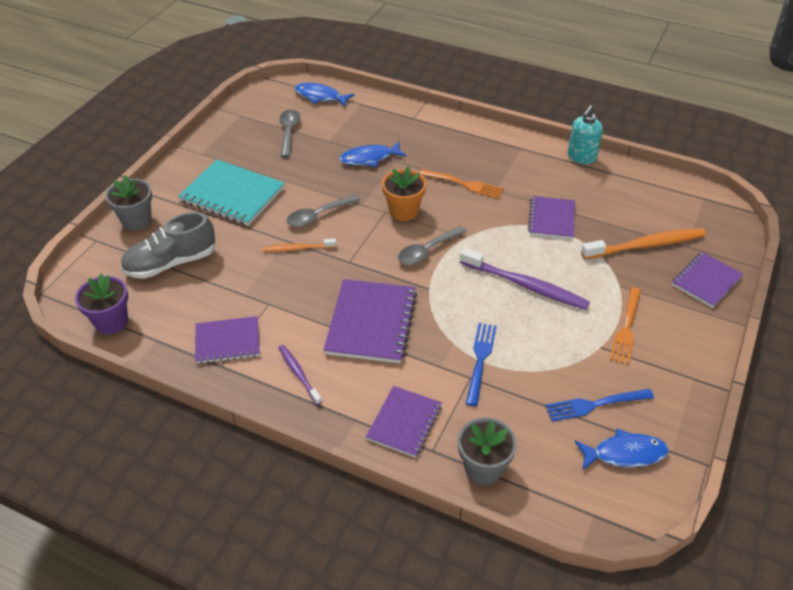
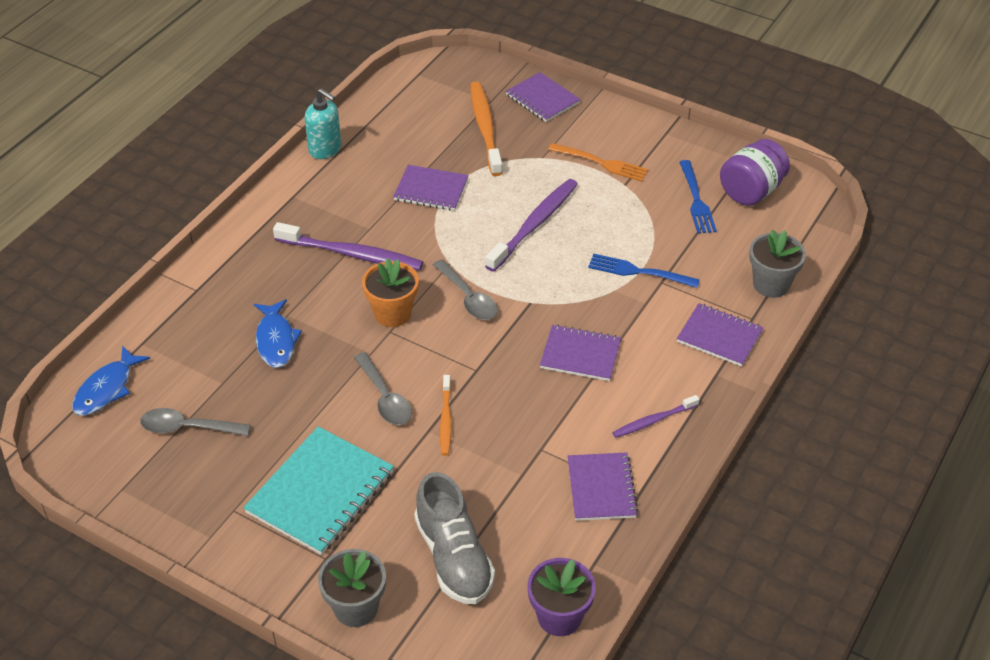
camera: 85 degrees left, 0 degrees up
(371, 323) = (580, 355): purple notebook -> purple notebook, size x0.64
(464, 184) = (352, 254): orange fork -> purple toothbrush
(625, 454) = (751, 191): blue fish -> purple jar

